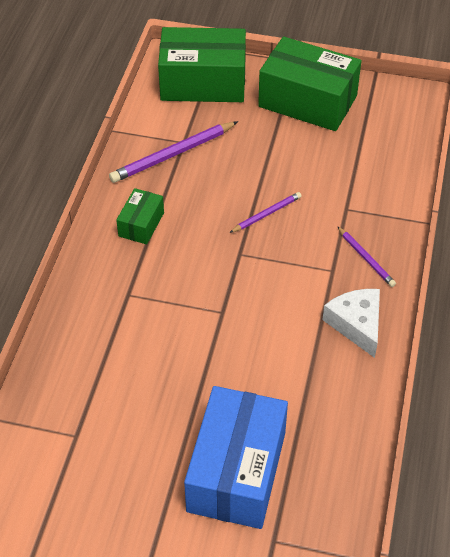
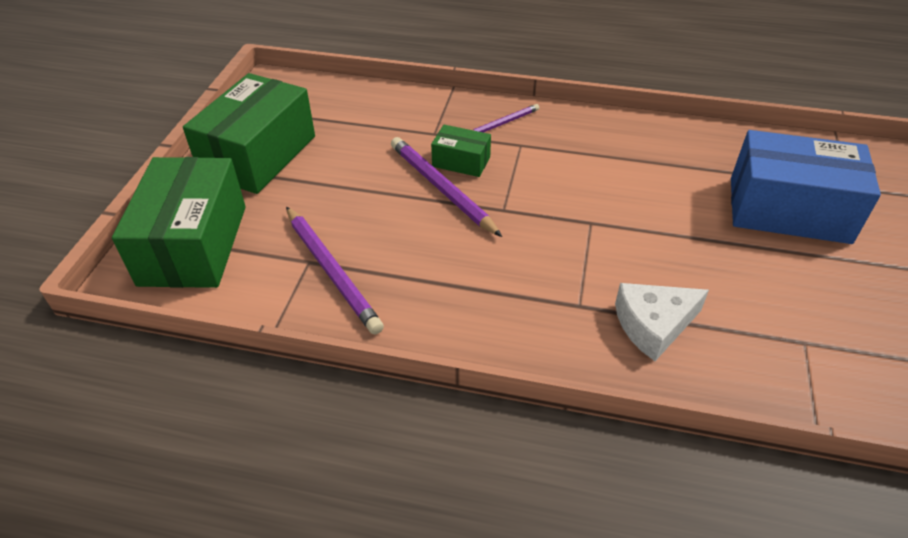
camera: 90 degrees left, 5 degrees down
(141, 224) = (459, 298): green box -> green box (461, 162)
(266, 214) = (442, 188): purple pencil -> purple pencil, size x1.76
(356, 324) = (587, 132): white cheese -> white cheese (653, 325)

